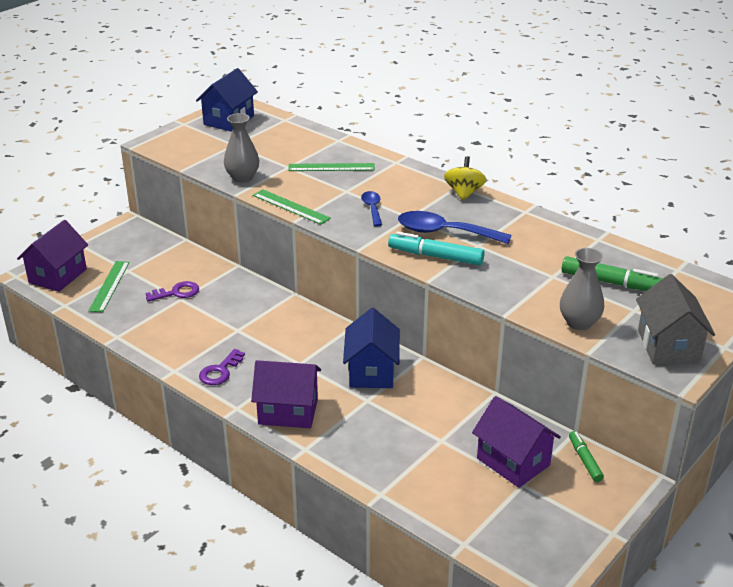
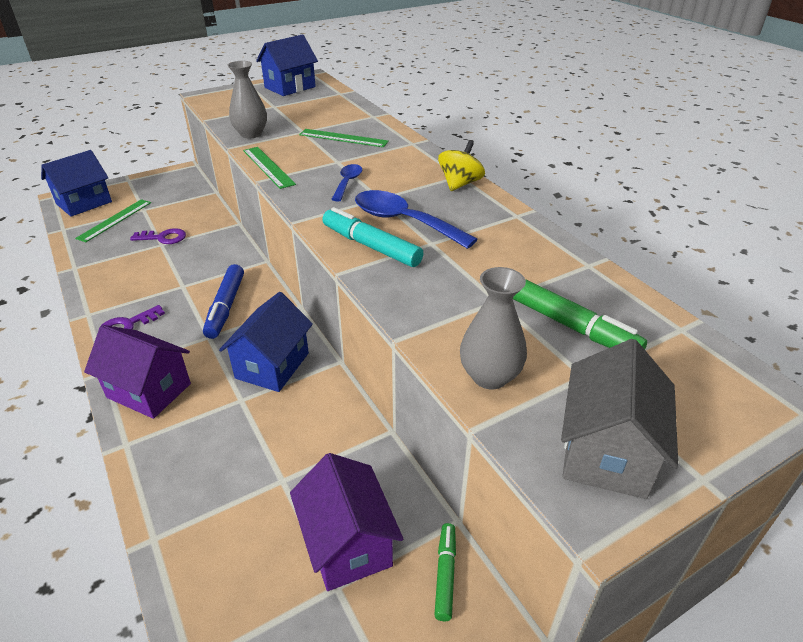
camera: 20 degrees right, 5 degrees up
(58, 276) = (84, 203): purple house -> blue house
(293, 338) = (225, 307): none -> blue marker

